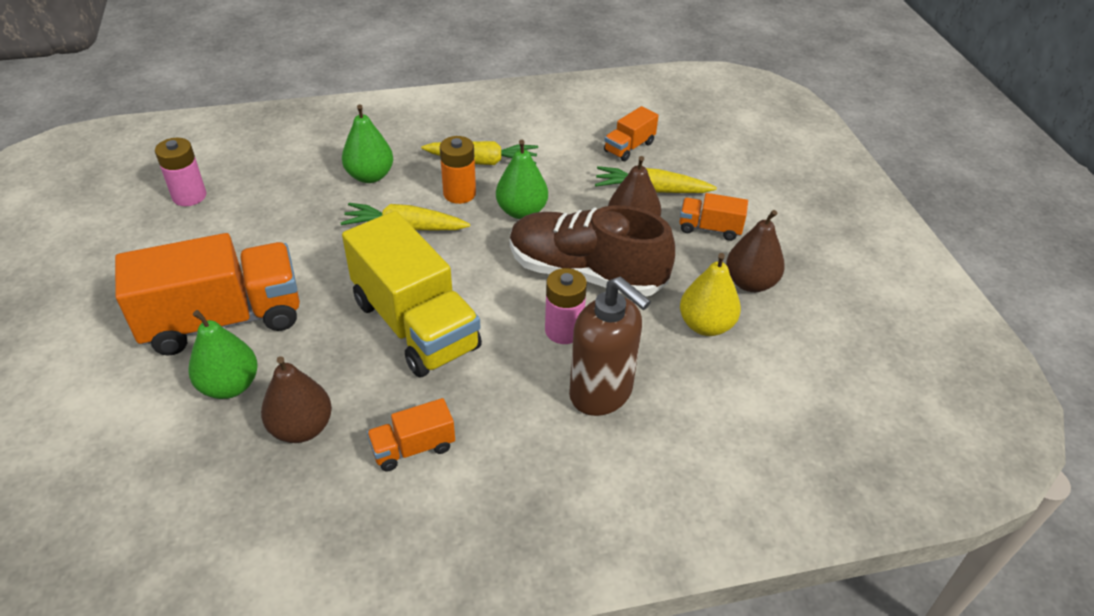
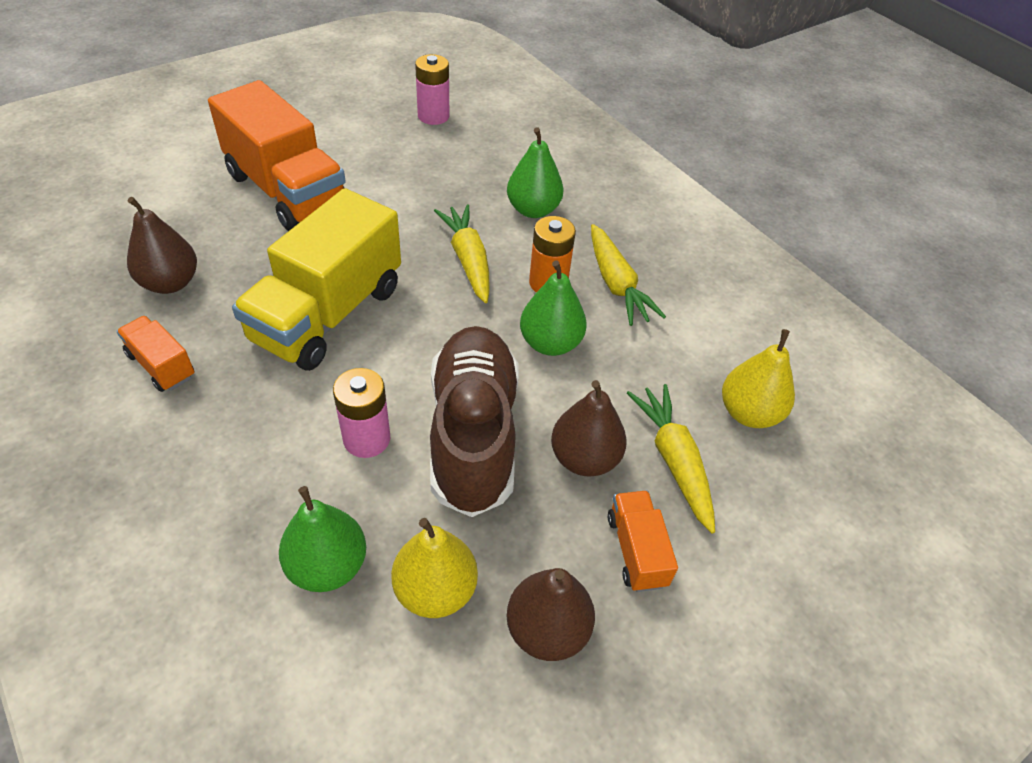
camera: 65 degrees right, 5 degrees up
(230, 385) = (209, 223): green pear -> green pear (327, 566)
(601, 393) = (277, 503): brown soap dispenser -> none
(629, 147) = (749, 413): orange truck -> yellow pear

